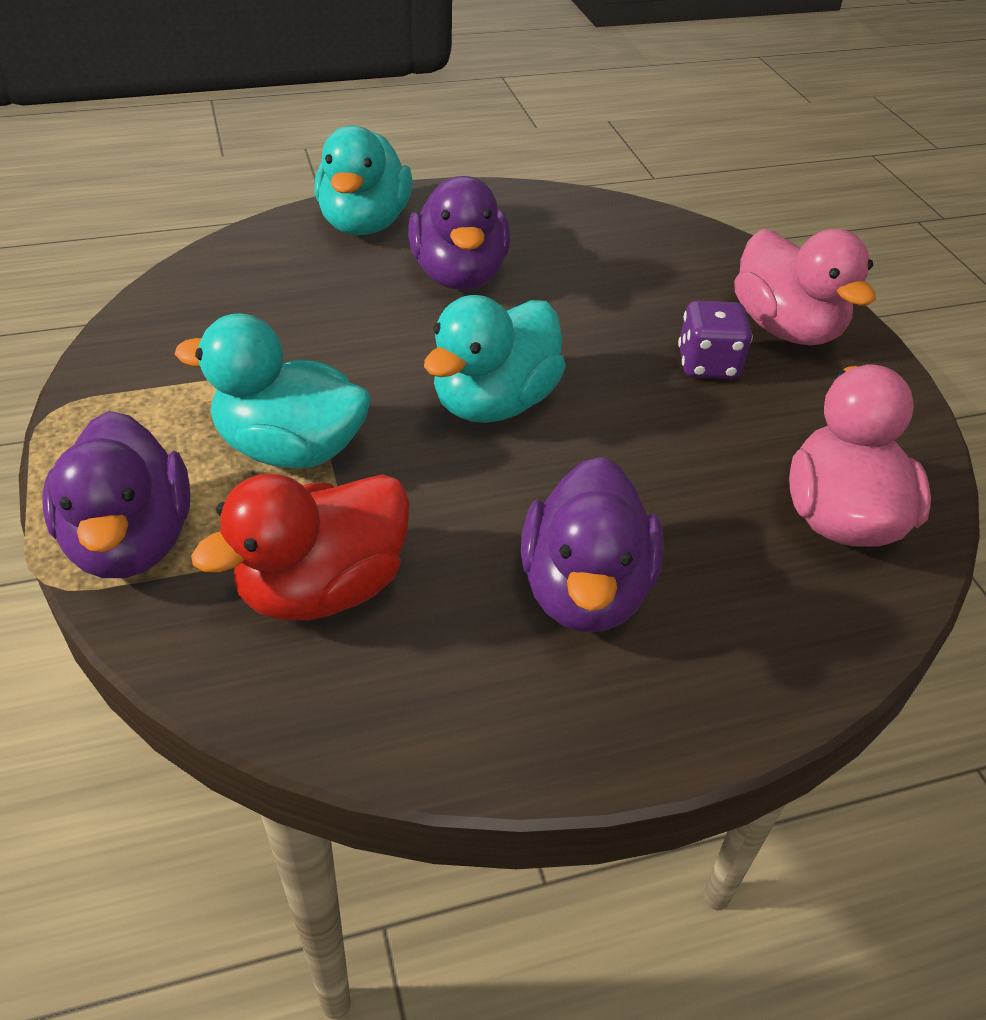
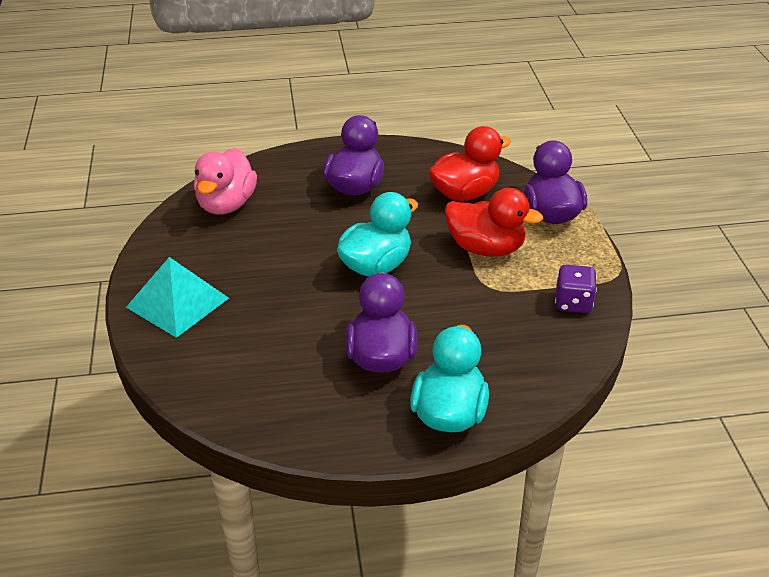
camera: 170 degrees left, 5 degrees down
(290, 448) = (485, 248): turquoise duck -> red duck
(708, 365) = (243, 281): purple dice -> purple dice (573, 303)
(786, 328) = (177, 302): pink duck -> turquoise pyramid

